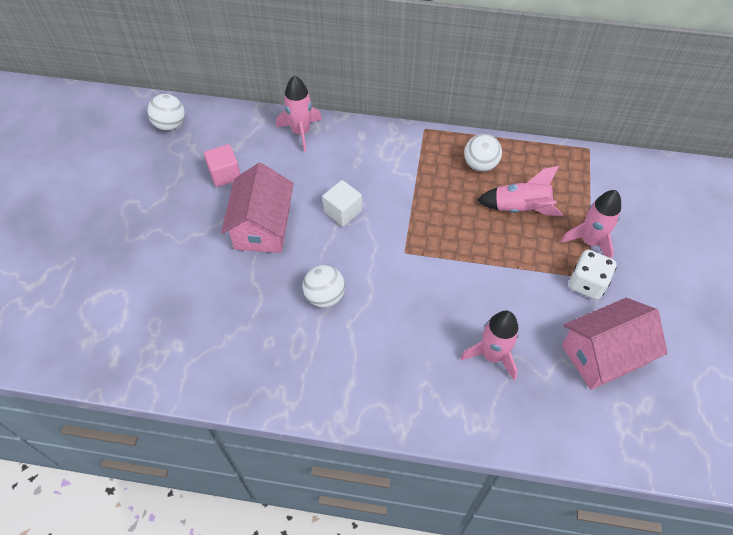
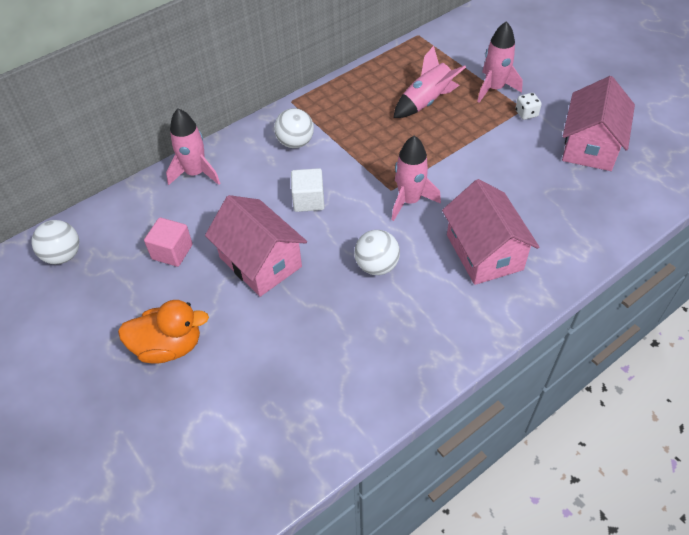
camera: 45 degrees left, 5 degrees down
(153, 233) = (169, 346): none -> orange duck
(405, 356) = (484, 252): none -> pink house
(480, 164) = (363, 95): white ball -> white ball (295, 142)
(492, 355) = (533, 202): pink rocket -> pink rocket (409, 200)
(587, 283) = (526, 113): white dice -> white dice, size x0.60

